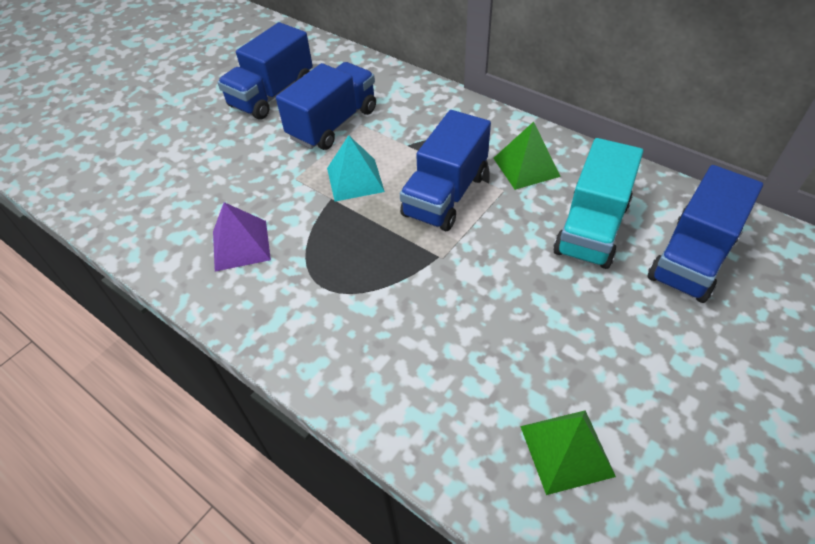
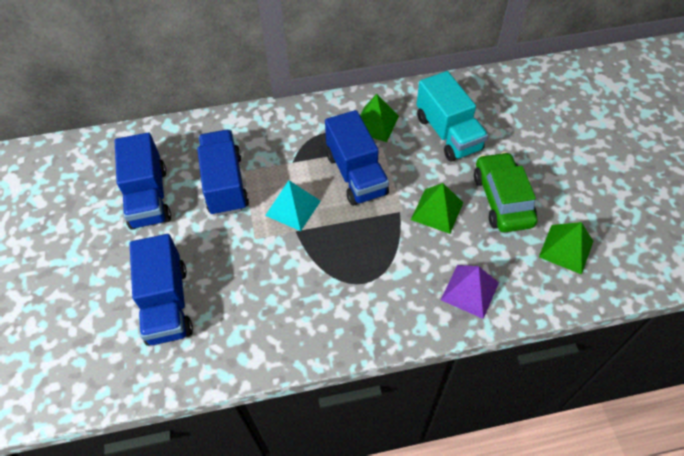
camera: 50 degrees left, 5 degrees up
(241, 245) = (284, 305): purple pyramid -> purple pyramid (470, 291)
(475, 286) = (437, 211): none -> green pyramid
(561, 335) = (502, 200): none -> green car
(691, 258) = (505, 113): blue truck -> blue truck (167, 304)

